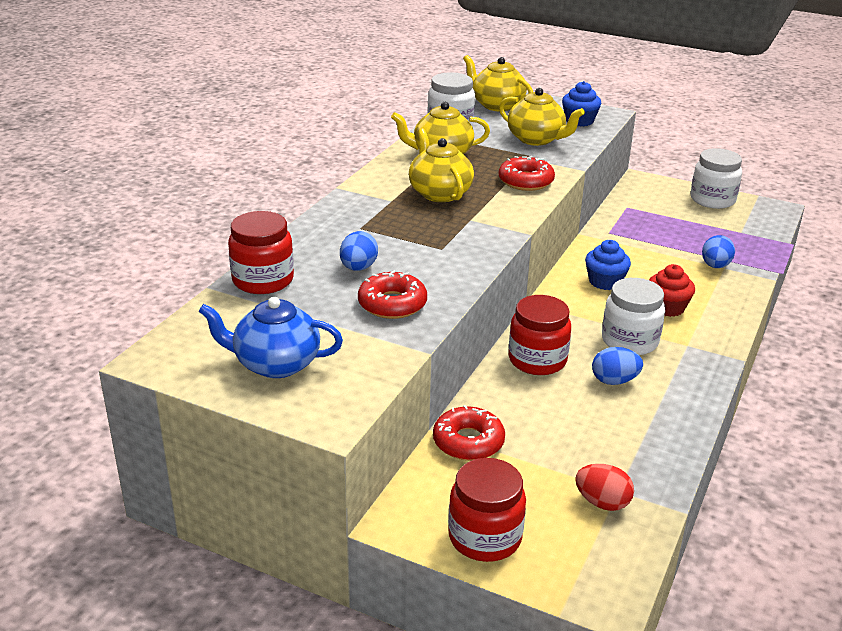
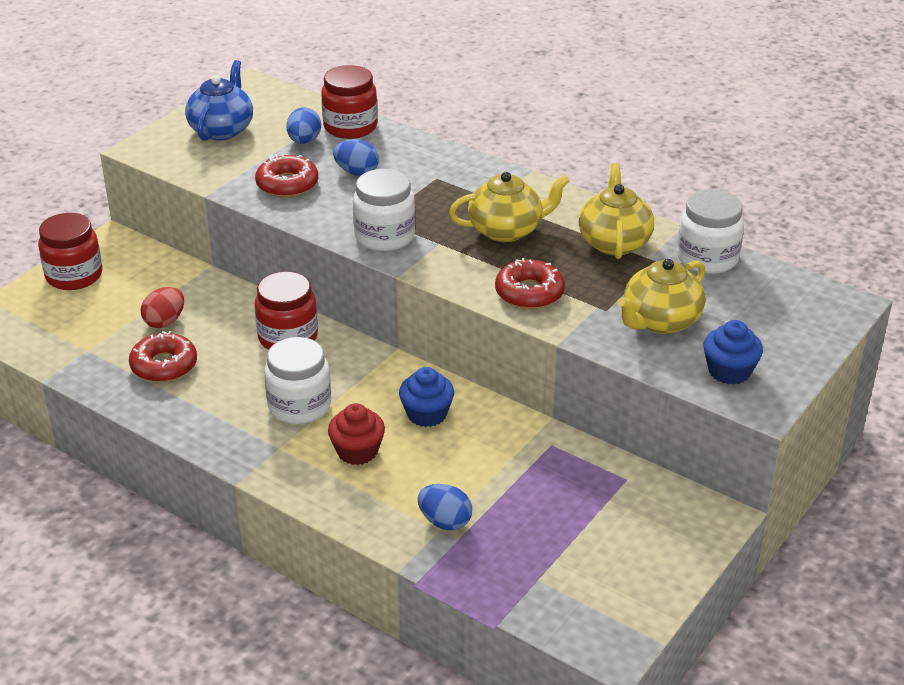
camera: 100 degrees right, 5 degrees up
(468, 442) = (185, 281): red donut -> red donut (164, 365)
(497, 105) = (787, 306): yellow teapot -> none
(602, 503) = (78, 338): red egg -> red egg (165, 321)
(614, 381) = (235, 380): blue egg -> blue egg (304, 141)
(712, 200) = (646, 579): white jar -> white jar (384, 236)

